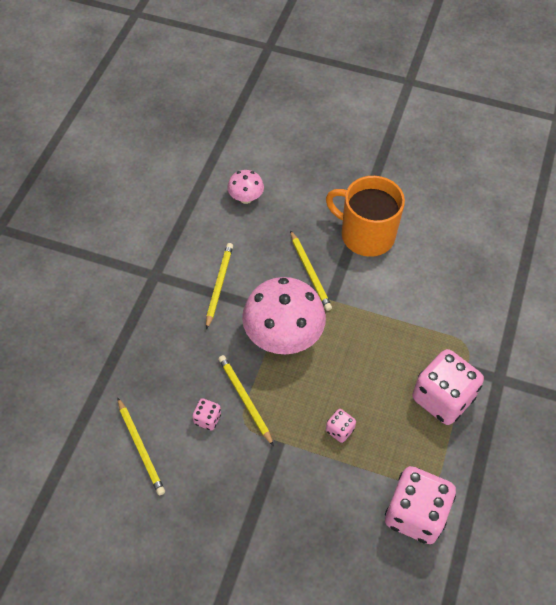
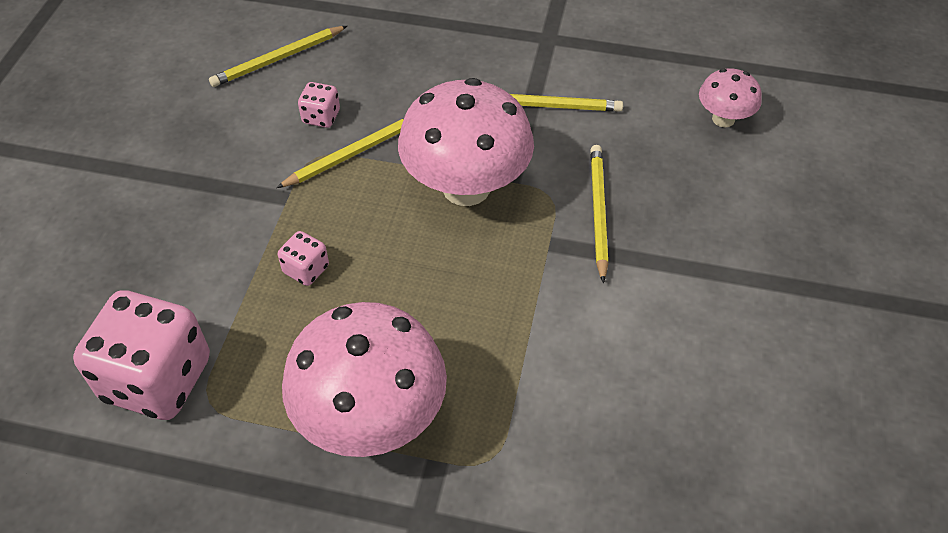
camera: 85 degrees right, 5 degrees down
(310, 272) = (598, 212): yellow pencil -> yellow pencil turned 120 degrees clockwise
(366, 235) = (701, 286): orange mug -> none
(442, 398) = (371, 418): pink dice -> pink mushroom

